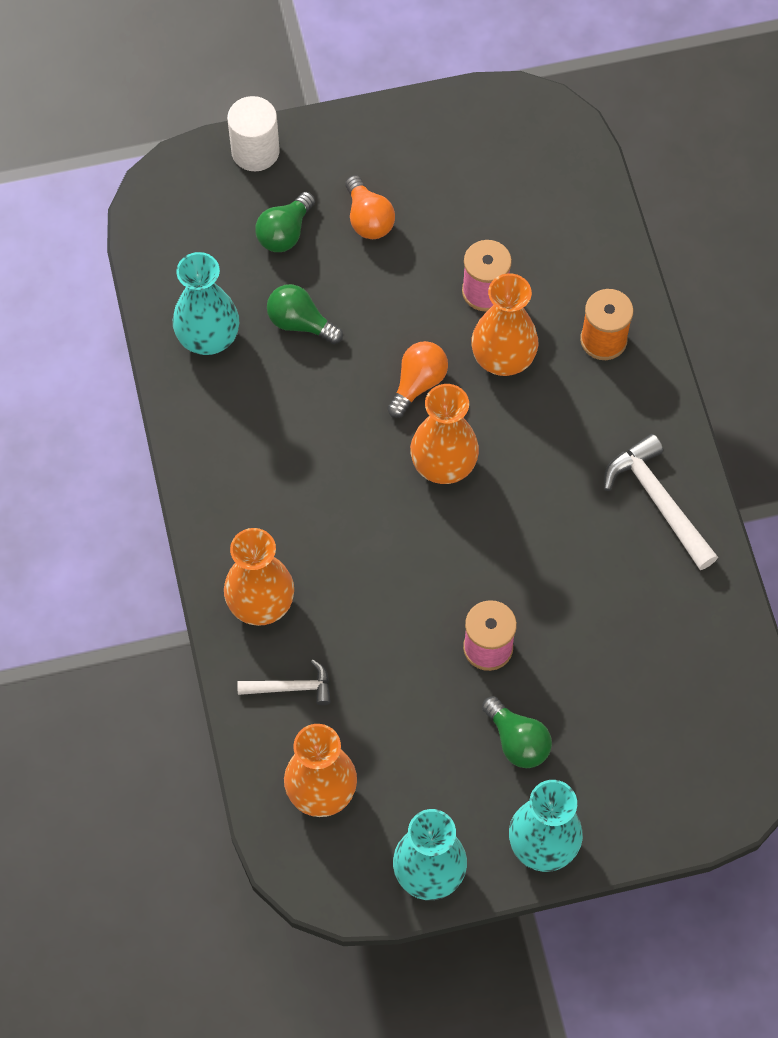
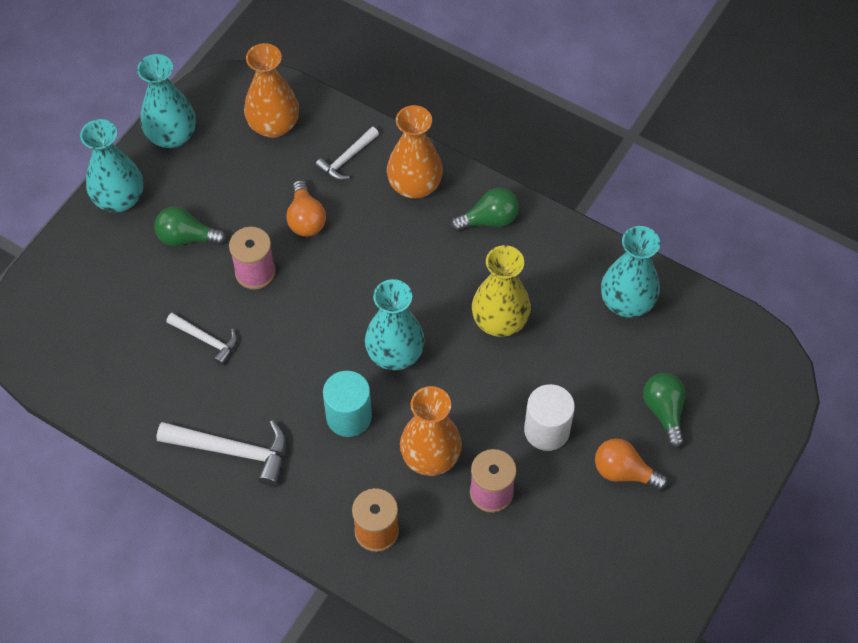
camera: 135 degrees right, 5 degrees down
(255, 151) = (752, 450): white cylinder -> white cylinder (547, 430)
(300, 323) = (583, 362): green light bulb -> green light bulb (489, 220)
(327, 414) = (499, 321): none -> yellow vase
(418, 384) = (466, 390): orange light bulb -> orange light bulb (306, 219)
(443, 464) = (395, 354): orange vase -> turquoise vase
(535, 446) = (349, 416): none -> turquoise cylinder
(591, 621) = (206, 340): none -> white hammer

